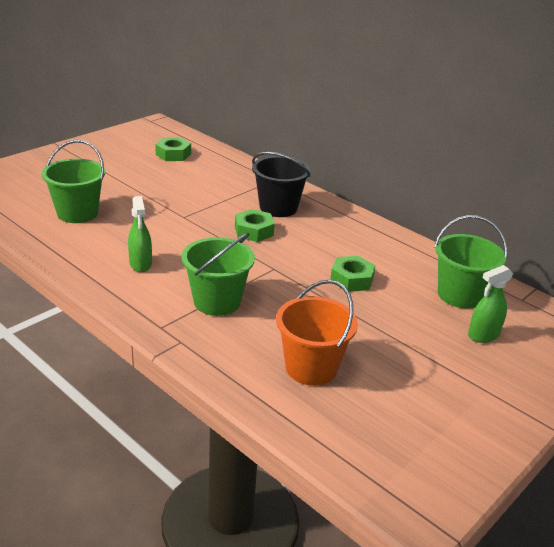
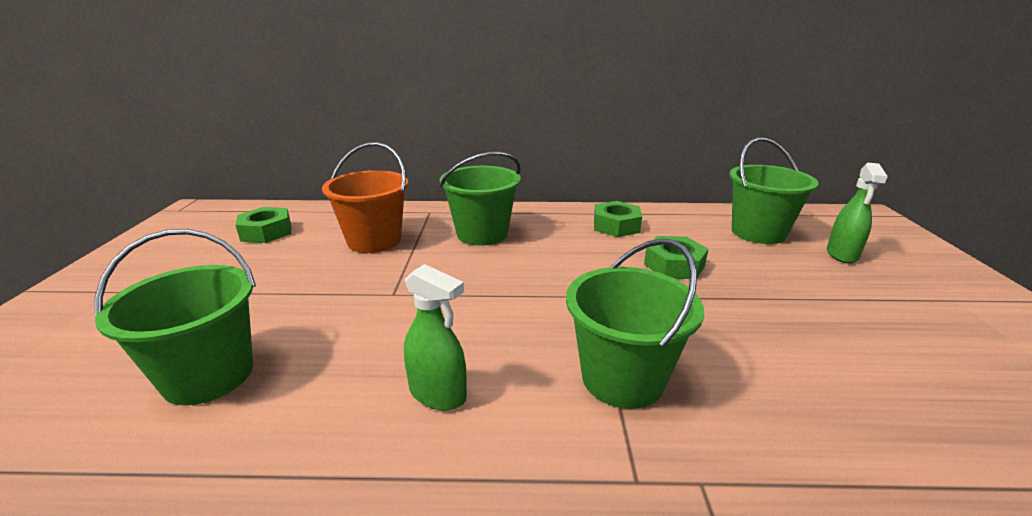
camera: 40 degrees left, 5 degrees down
(254, 231) = (501, 268): green nut -> green nut (616, 226)
(278, 208) = (482, 234): black bucket -> green bucket
(311, 368) = (858, 388): orange bucket -> orange bucket (374, 240)

